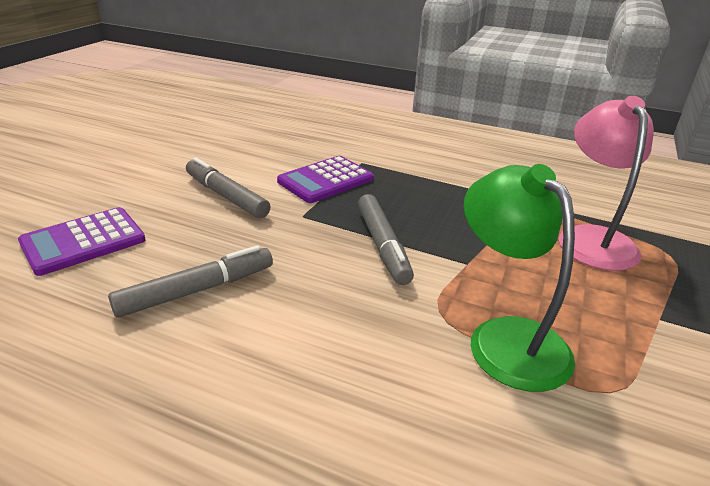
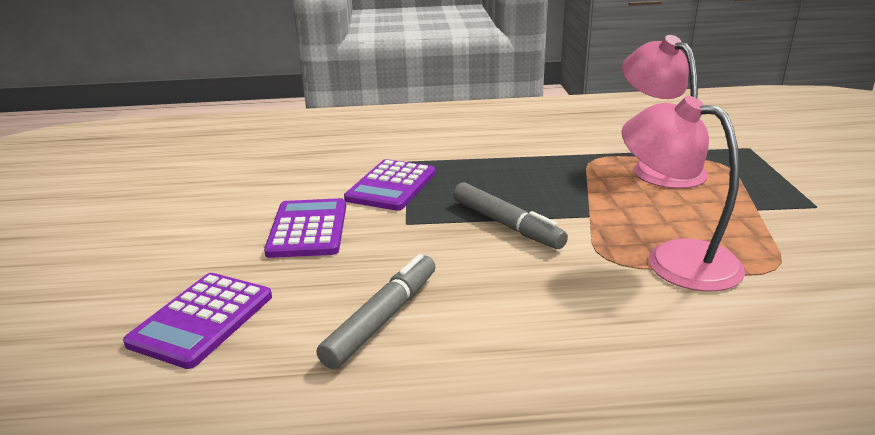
camera: 25 degrees left, 5 degrees down
(226, 196) = (308, 229): grey marker -> purple calculator
(506, 338) = (674, 259): green lamp -> pink lamp

